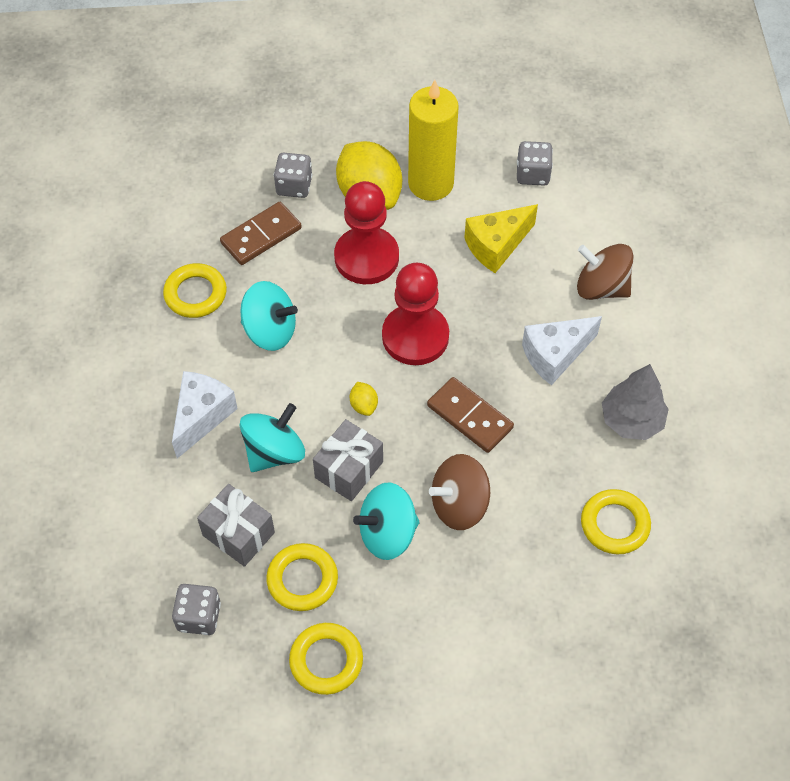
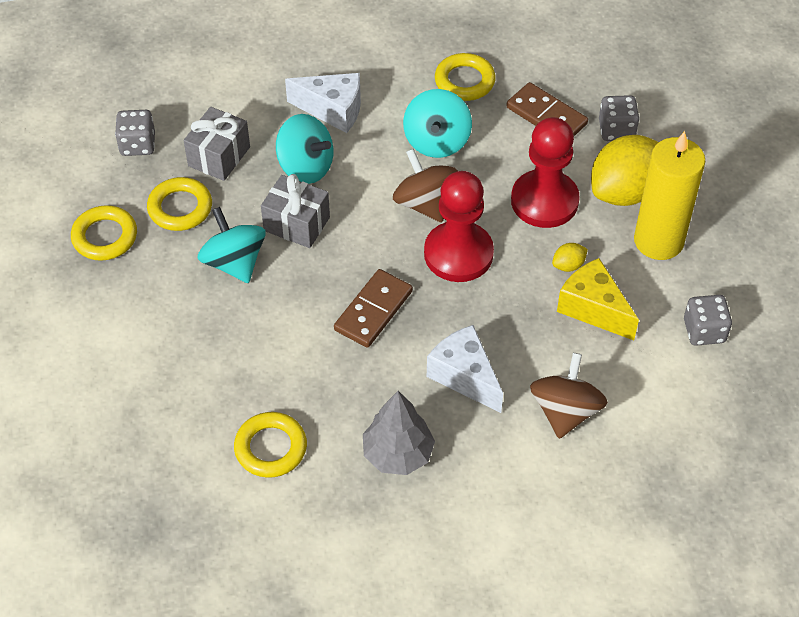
camera: 80 degrees right, 5 degrees down
(364, 405) = (369, 224): yellow lemon -> yellow lemon (568, 265)
(459, 505) = (273, 314): brown spinning top -> brown spinning top (425, 203)

